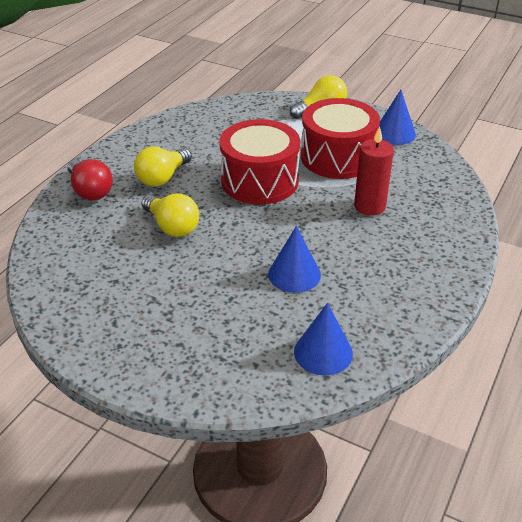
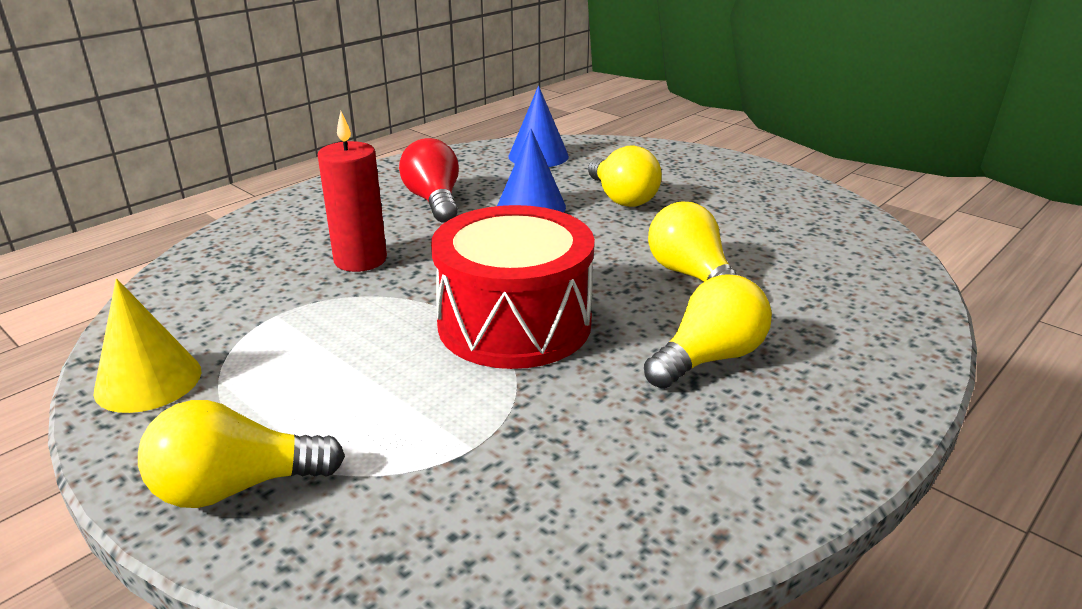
camera: 165 degrees left, 10 degrees down
(90, 191) = (859, 354): red light bulb -> red light bulb (434, 201)
(229, 298) = (621, 198): none -> yellow light bulb
(337, 157) = (329, 346): red drum -> none
(394, 133) = (148, 381): blue cone -> yellow cone

